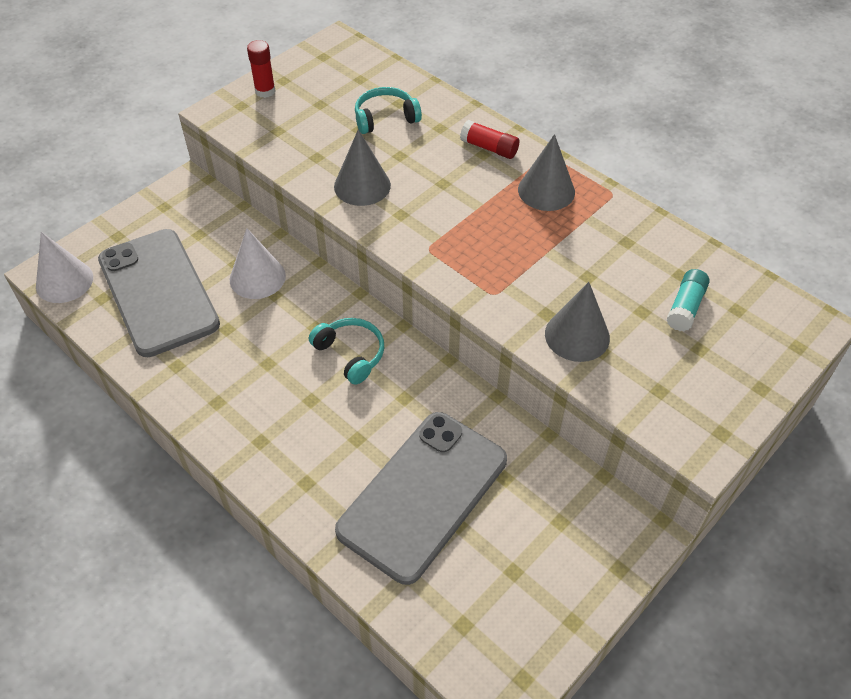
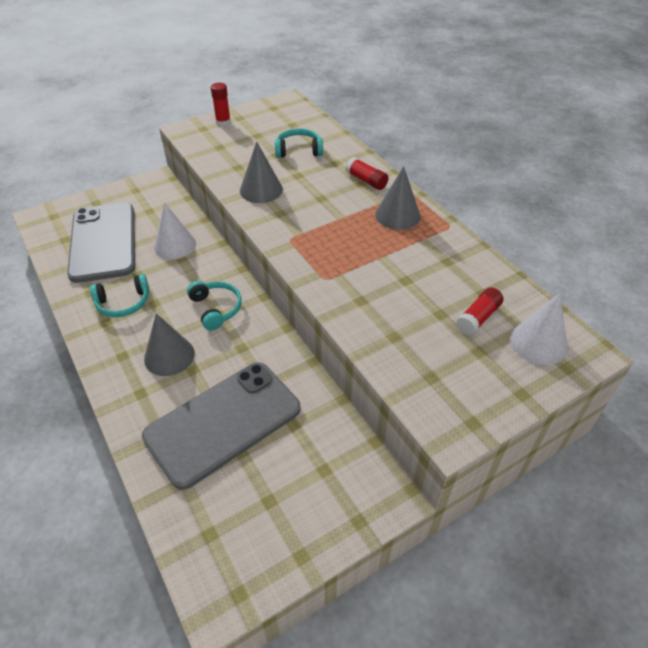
camera: 15 degrees right, 5 degrees down
(64, 281) = (46, 224): white cone -> white cone (538, 342)
(228, 372) = (123, 303): none -> turquoise headphones
(577, 335) = (378, 321): grey cone -> grey cone (169, 356)
(685, 307) = (478, 318): turquoise glue stick -> red glue stick

